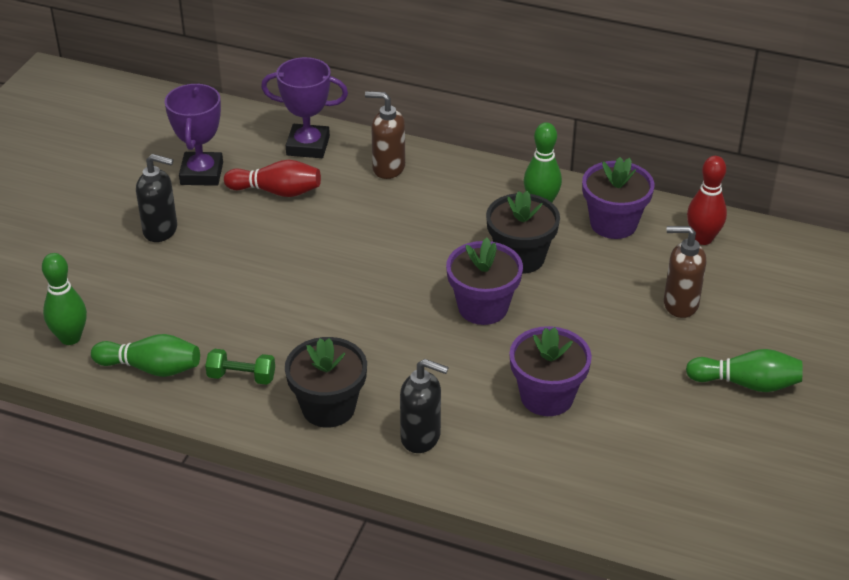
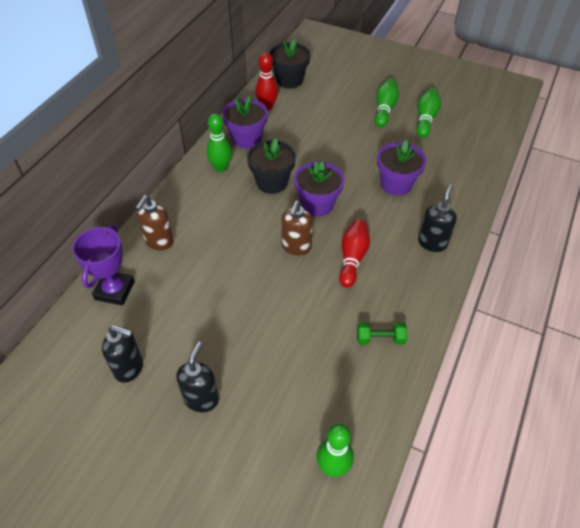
camera: 85 degrees left, 10 degrees up
(151, 368) = (370, 400): green bowling pin -> green bowling pin (425, 119)
(201, 173) = (129, 368): purple trophy -> black soap dispenser
(241, 377) = (380, 339): green dumbbell -> green dumbbell turned 75 degrees clockwise
(277, 191) = (169, 313): red bowling pin -> red bowling pin (352, 258)
(328, 407) = (409, 288): black flower pot -> black flower pot (289, 80)
(680, 304) = (322, 123): brown soap dispenser -> brown soap dispenser (296, 247)

